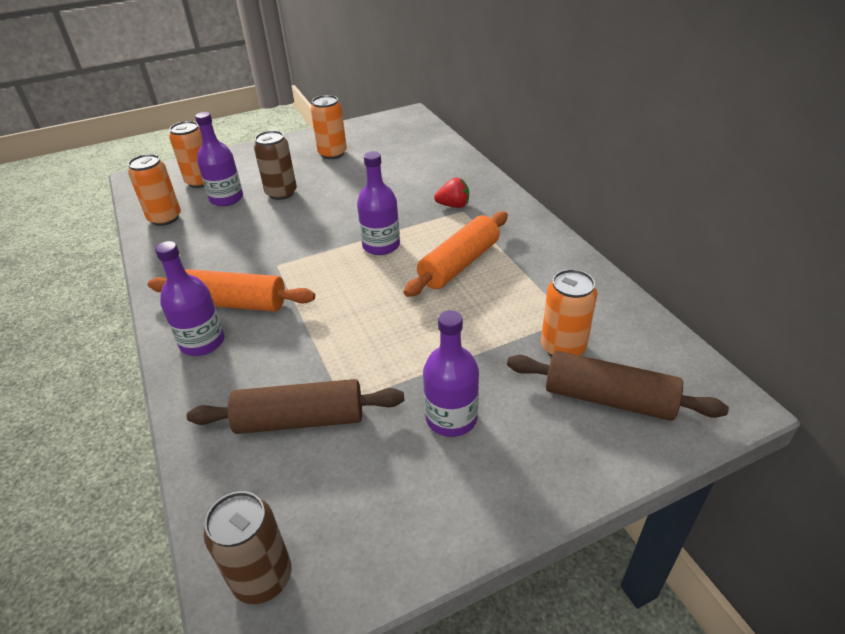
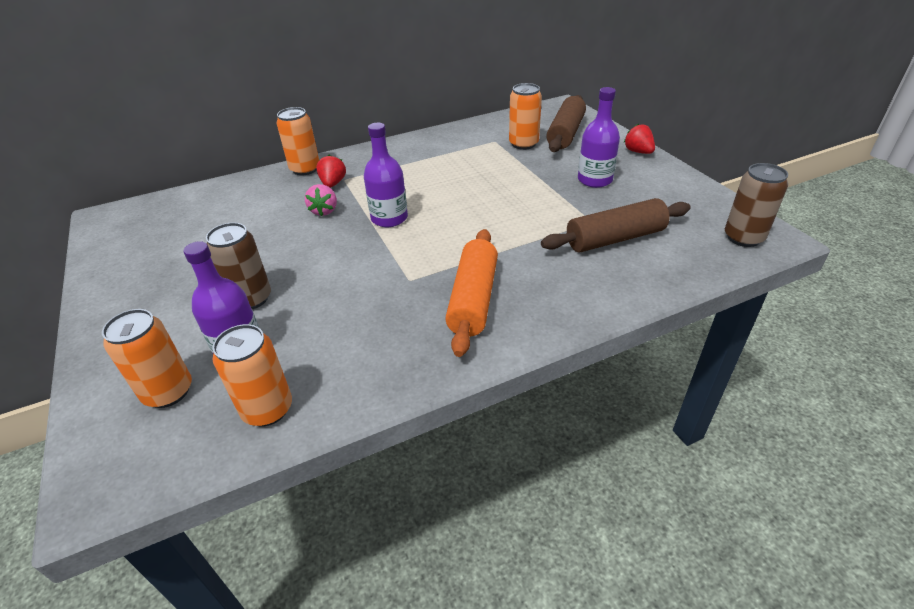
camera: 90 degrees left, 0 degrees up
(202, 342) = (535, 310): purple bottle -> none
(300, 420) = (615, 239): brown rolling pin -> brown rolling pin turned 75 degrees clockwise
(332, 153) = (168, 267): orange can -> orange can (305, 169)
(401, 207) = (324, 211): none -> pink strawberry
(459, 264) = (426, 179): orange rolling pin -> none
(549, 491) = (638, 152): none -> red strawberry

